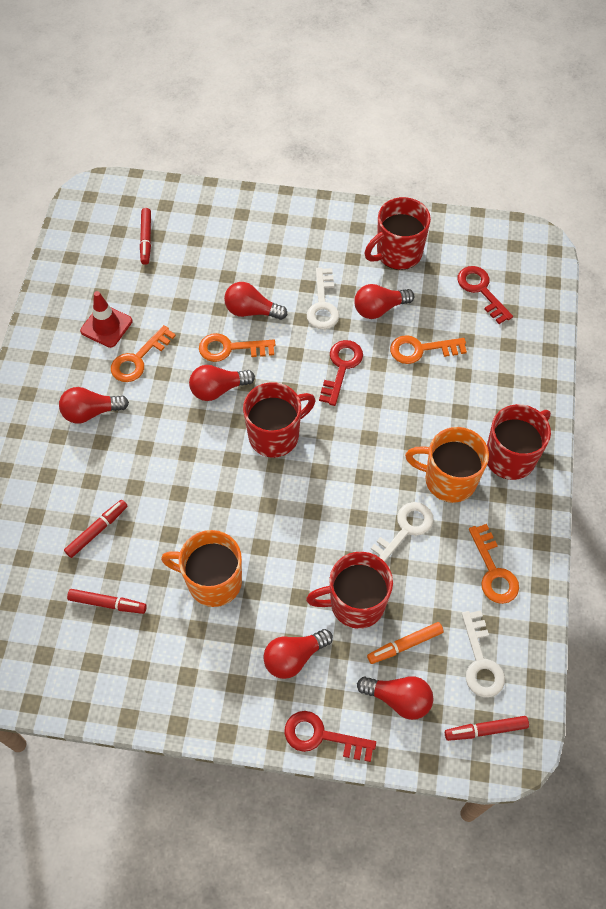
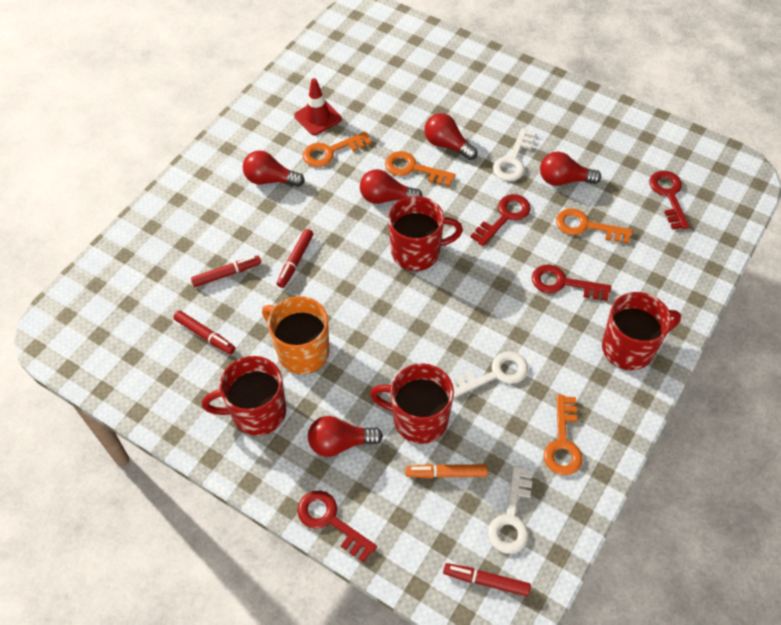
camera: 25 degrees right, 5 degrees down
(146, 239) = (385, 61): red marker -> red marker (295, 261)
(397, 253) = (603, 140): red mug -> red mug (257, 412)
(399, 699) = (417, 518): red light bulb -> none
(426, 415) = (564, 283): none -> red key
(448, 479) = (558, 346): orange mug -> none

